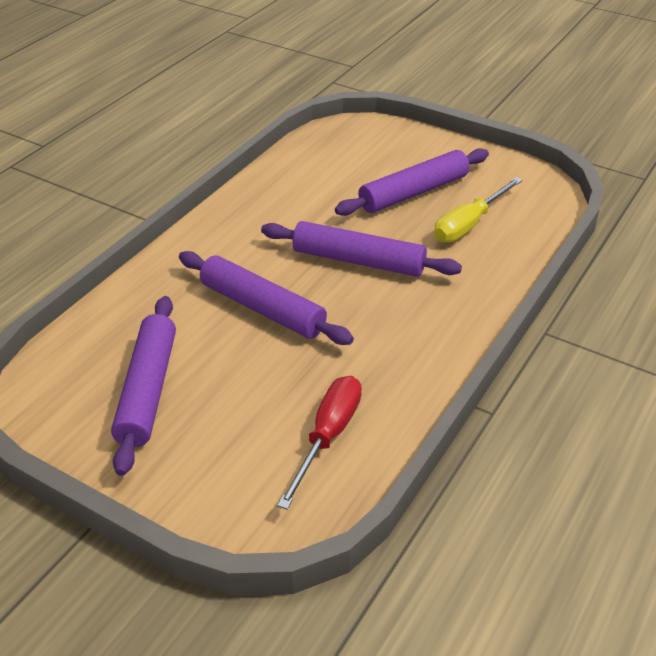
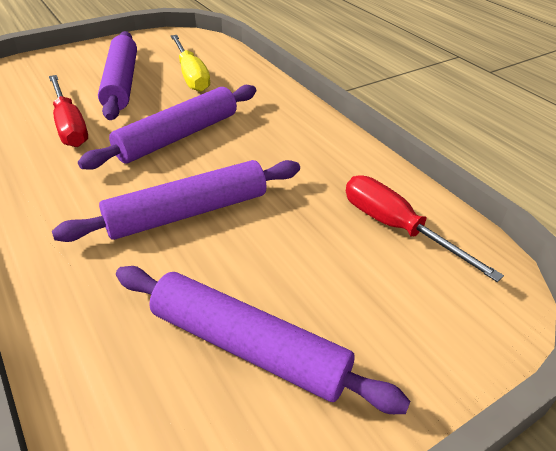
camera: 65 degrees left, 0 degrees up
(324, 199) = (69, 125): none -> red screwdriver

